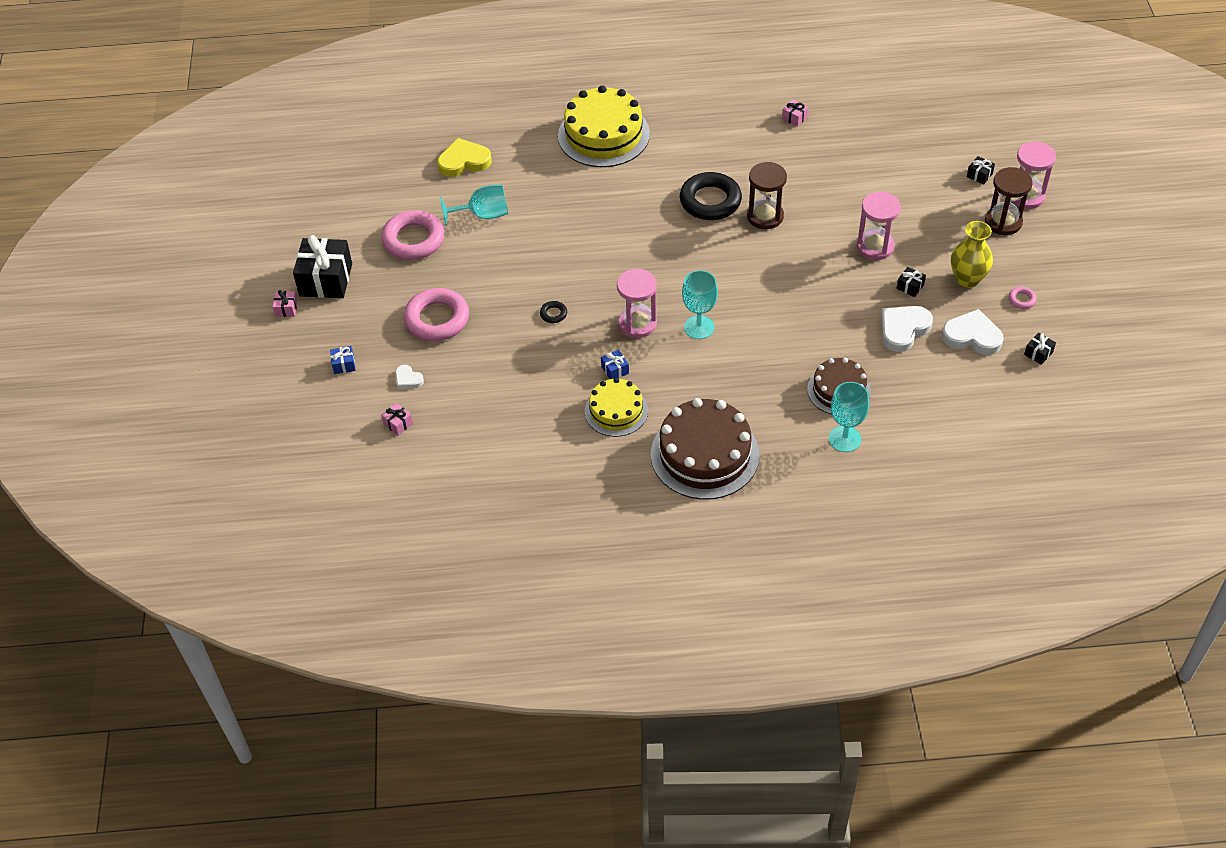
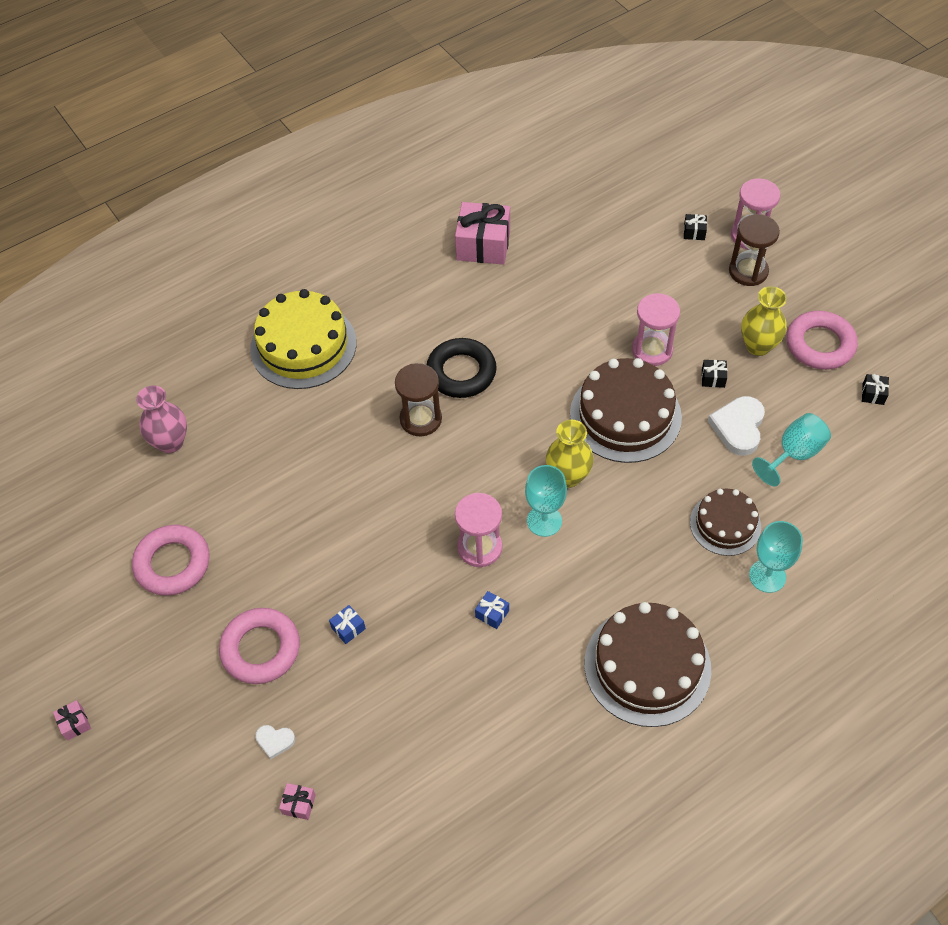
camera: 30 degrees left, 5 degrees up
(326, 280) = (100, 662): black gift -> none
(344, 365) = (188, 761): blue gift -> blue gift (348, 628)
(464, 161) = (170, 442): yellow heart -> pink vase
(483, 215) = (232, 496): turquoise goblet -> turquoise goblet (794, 454)
(553, 314) = (384, 579): black ring -> none
(616, 411) = (525, 662): yellow cake -> none
(740, 305) = (568, 476): none -> yellow vase
(765, 216) = (526, 365): brown hourglass -> brown hourglass (420, 419)
(794, 118) = (483, 245): pink gift -> pink gift, size x2.32
(817, 283) = (625, 415): none -> brown cake
(972, 336) = (804, 404): white heart -> none
(1021, 300) = (820, 345): pink ring -> pink ring, size x2.38

